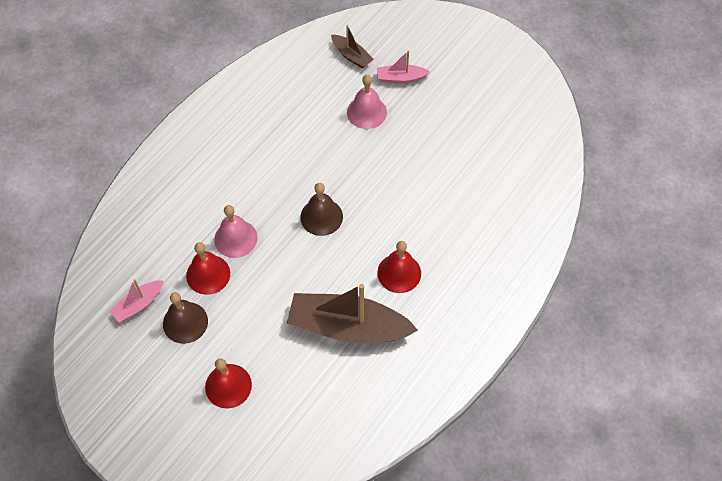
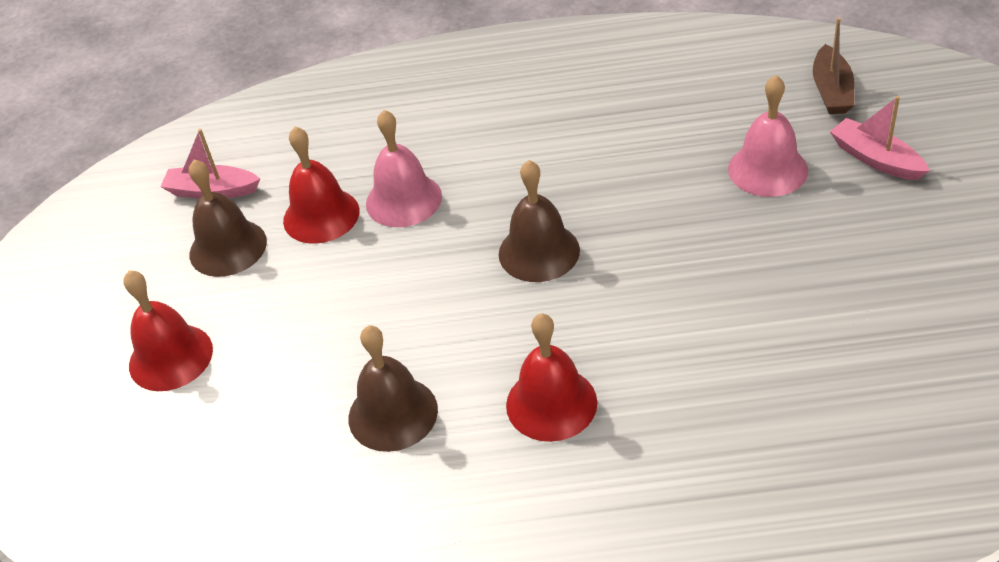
camera: 55 degrees right, 15 degrees down
(348, 327) = (393, 413): brown boat -> brown bell

